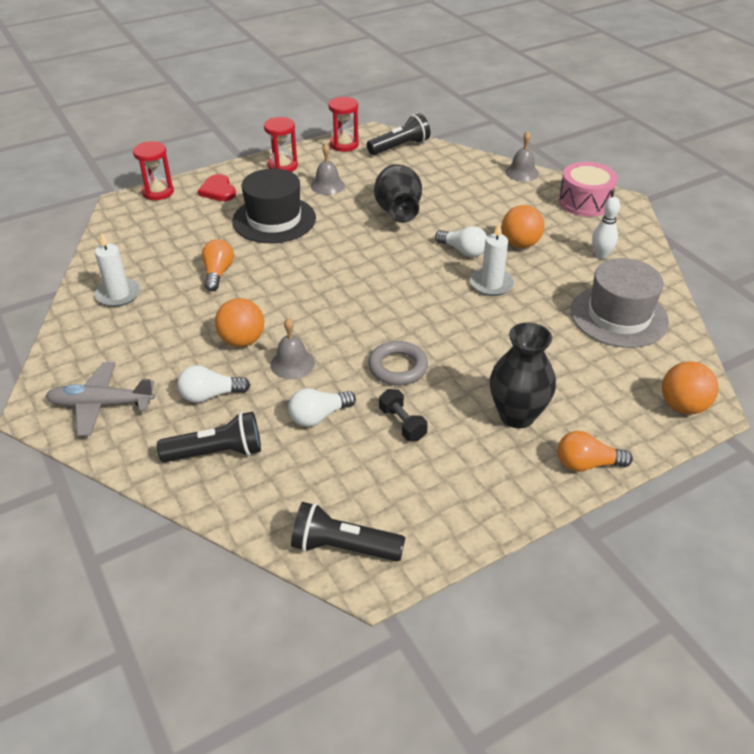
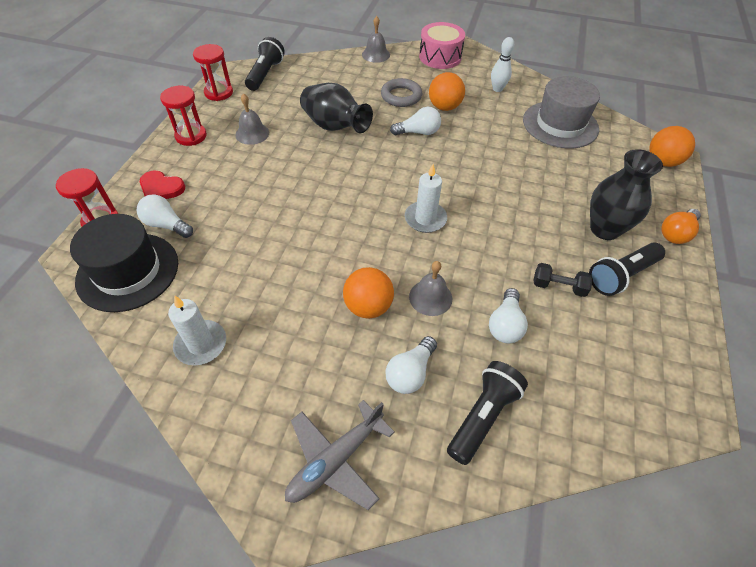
camera: 45 degrees left, 10 degrees up
(191, 215) = (166, 225): none -> white light bulb
(218, 273) = (266, 262): orange light bulb -> none
(274, 219) = (248, 186): black hat -> black hat (128, 271)
(343, 547) = (655, 410): black flashlight -> black flashlight (621, 276)
(398, 367) = (498, 247): grey ring -> grey ring (401, 96)
(491, 284) = (467, 146): white candle -> white candle (425, 219)

